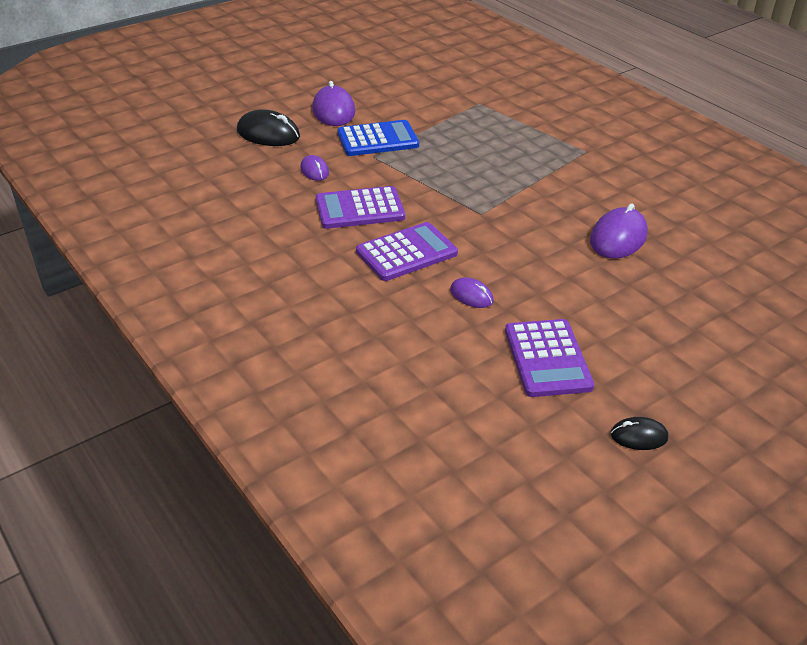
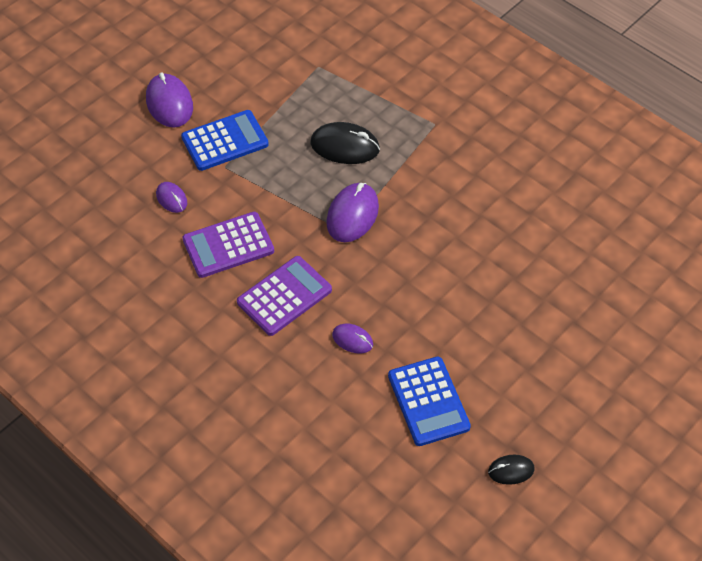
camera: 10 degrees left, 15 degrees up
(268, 134) = (110, 151): black mouse -> black mouse (345, 146)
(547, 358) = (428, 401): purple calculator -> blue calculator
(618, 238) = (476, 242): purple mouse -> purple mouse (352, 215)

